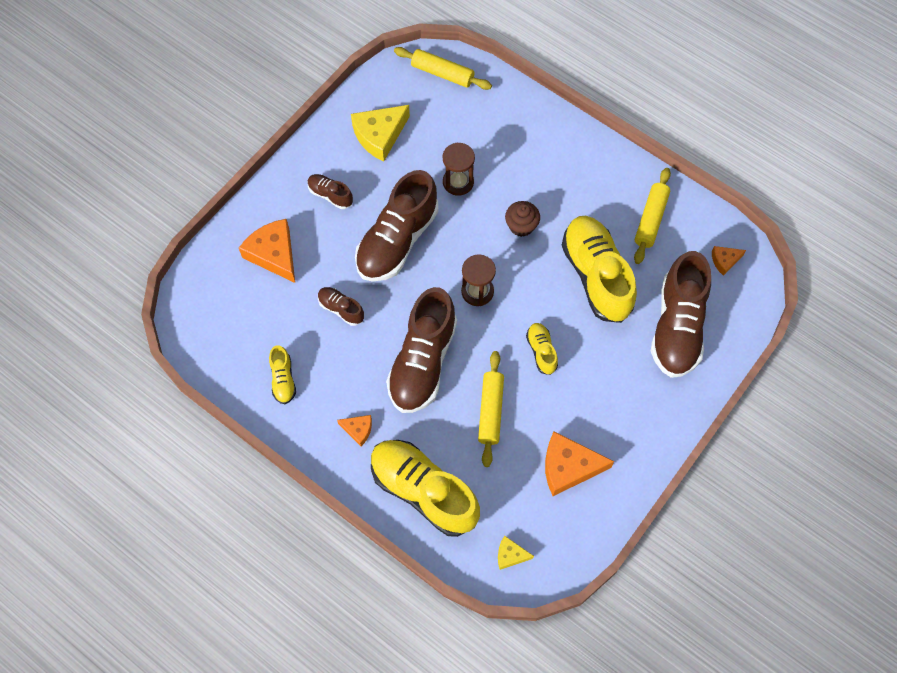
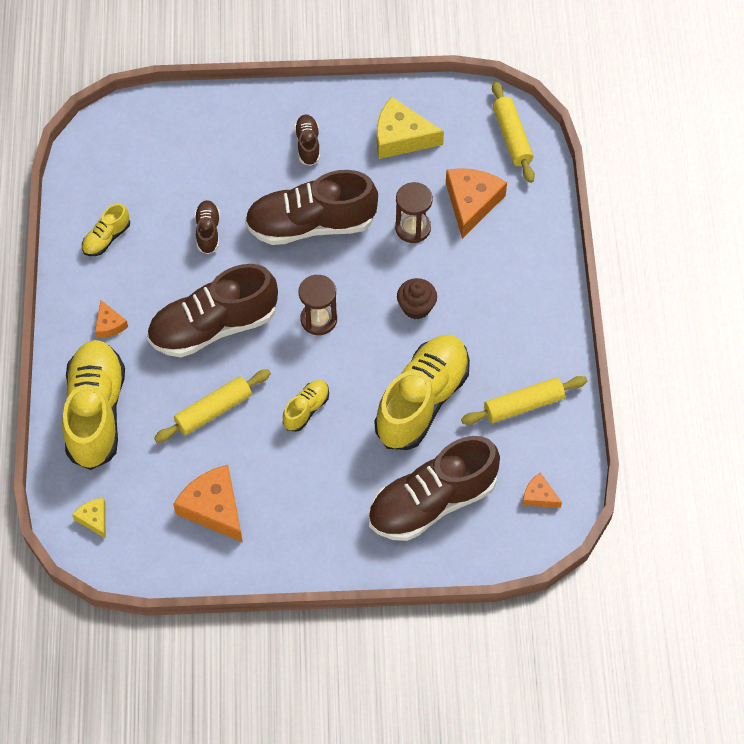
camera: 50 degrees right, 5 degrees down
(274, 254) = (214, 147): orange cheese -> orange cheese (471, 203)

